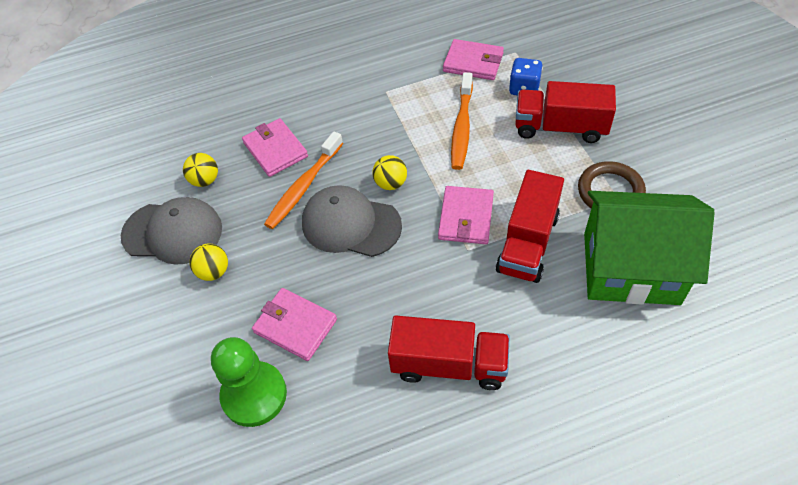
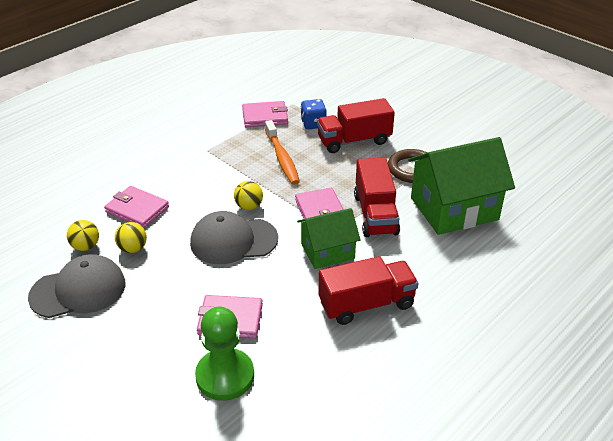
camera: 30 degrees left, 15 degrees down
(214, 271) = (135, 306): yellow ball -> yellow ball (133, 248)
(303, 187) = (178, 227): orange toothbrush -> none
(444, 275) = (327, 251): none -> green house

